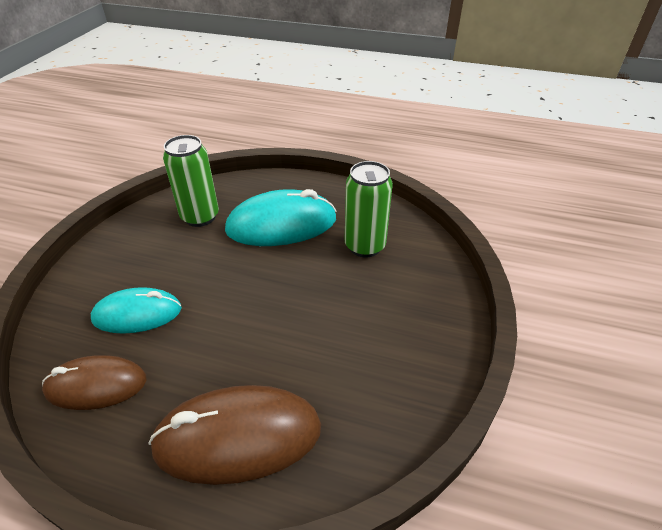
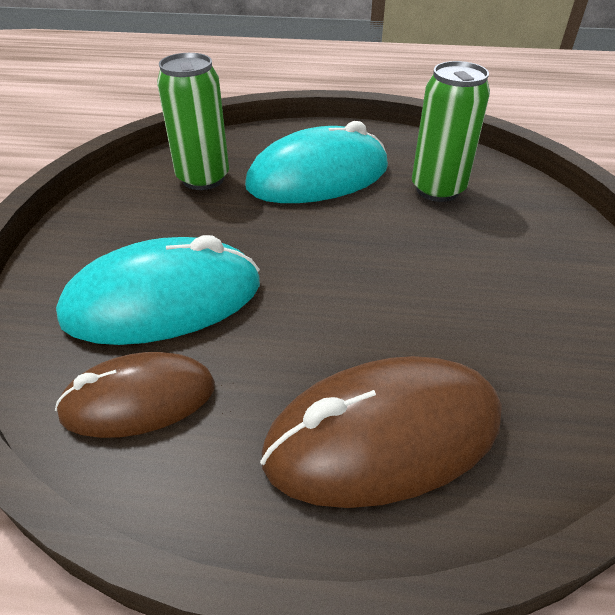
camera: 10 degrees left, 0 degrees up
(137, 314) = (164, 301): turquoise mouse -> turquoise mouse, size x1.55

